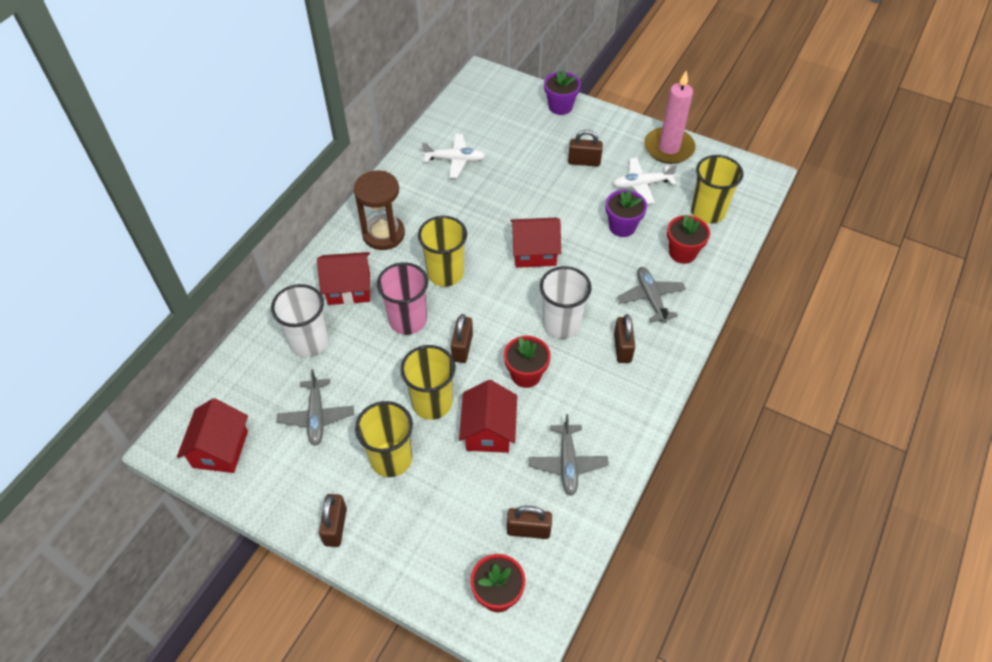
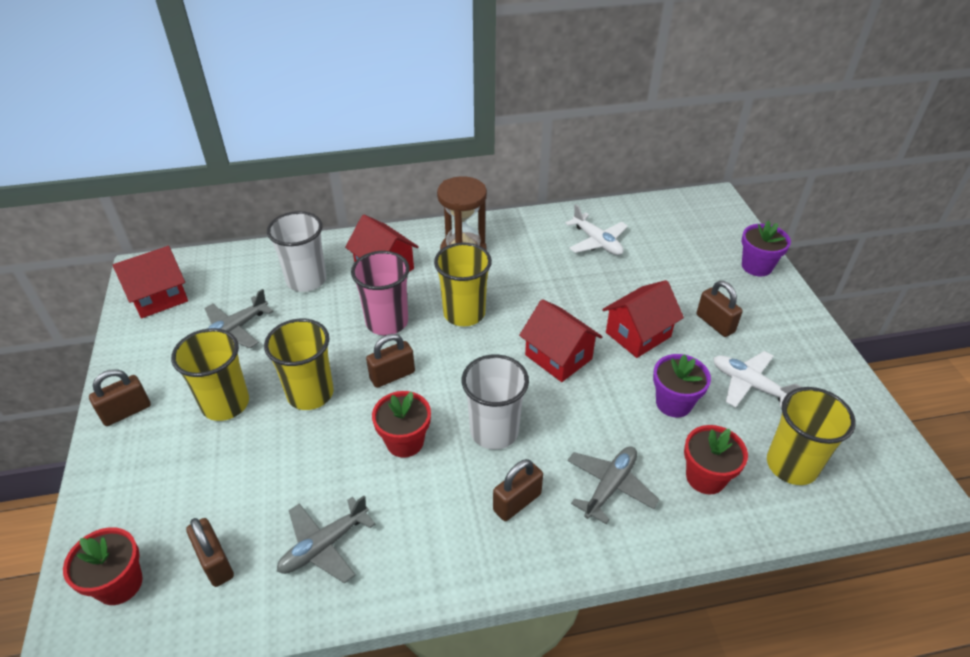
camera: 50 degrees right, 10 degrees down
(488, 431) = (312, 454): red house -> red house (638, 334)
(669, 148) = (829, 376): pink candle -> none

